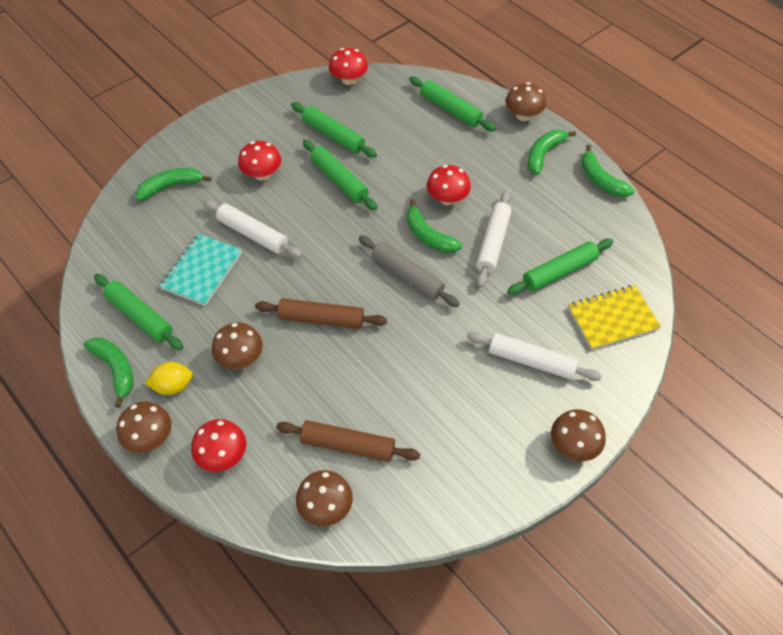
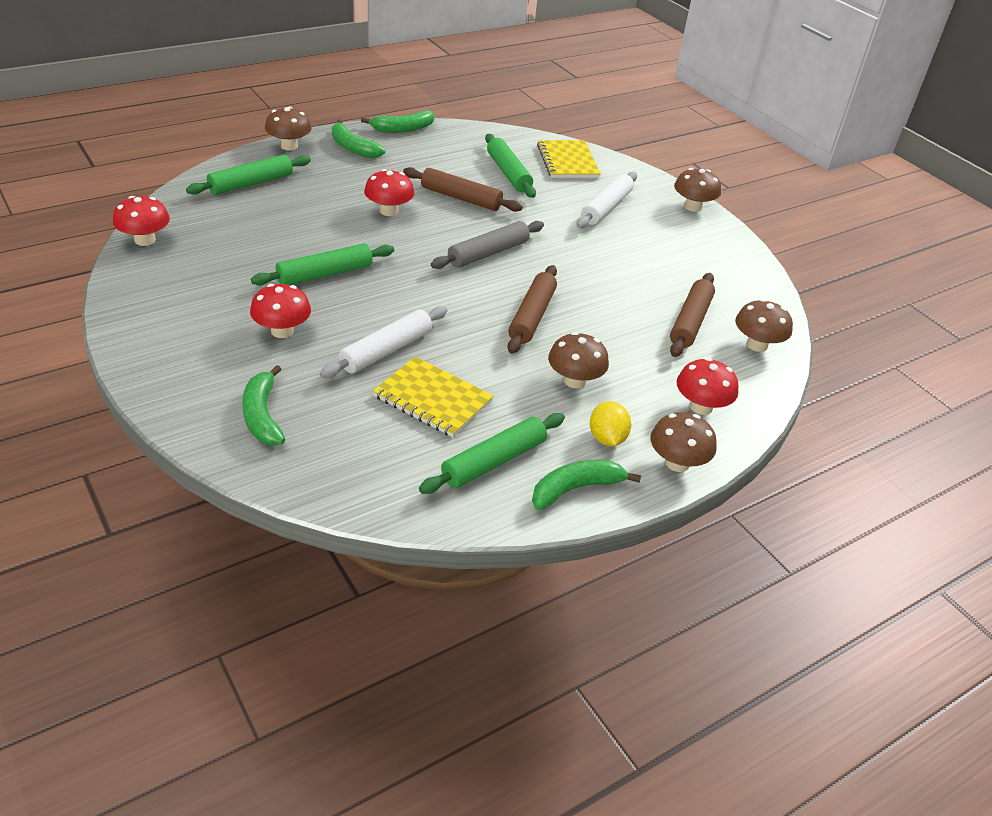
camera: 85 degrees left, 15 degrees down
(202, 271) = (432, 399): turquoise notebook -> yellow notebook
(333, 135) = (243, 267): green rolling pin -> none
(428, 236) = (437, 231): green banana -> none
(493, 243) = (461, 198): white rolling pin -> brown rolling pin

